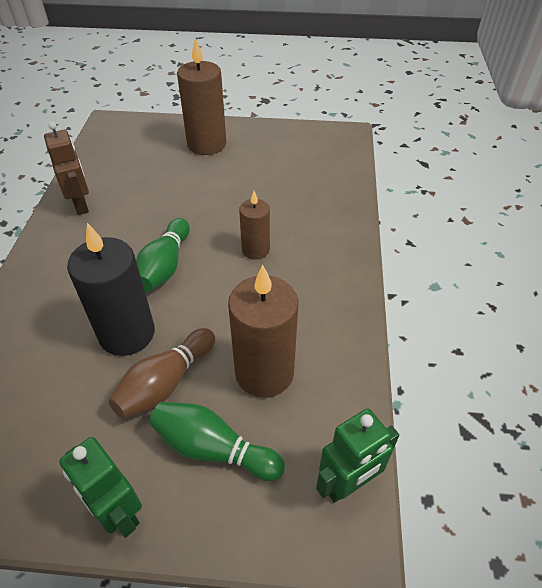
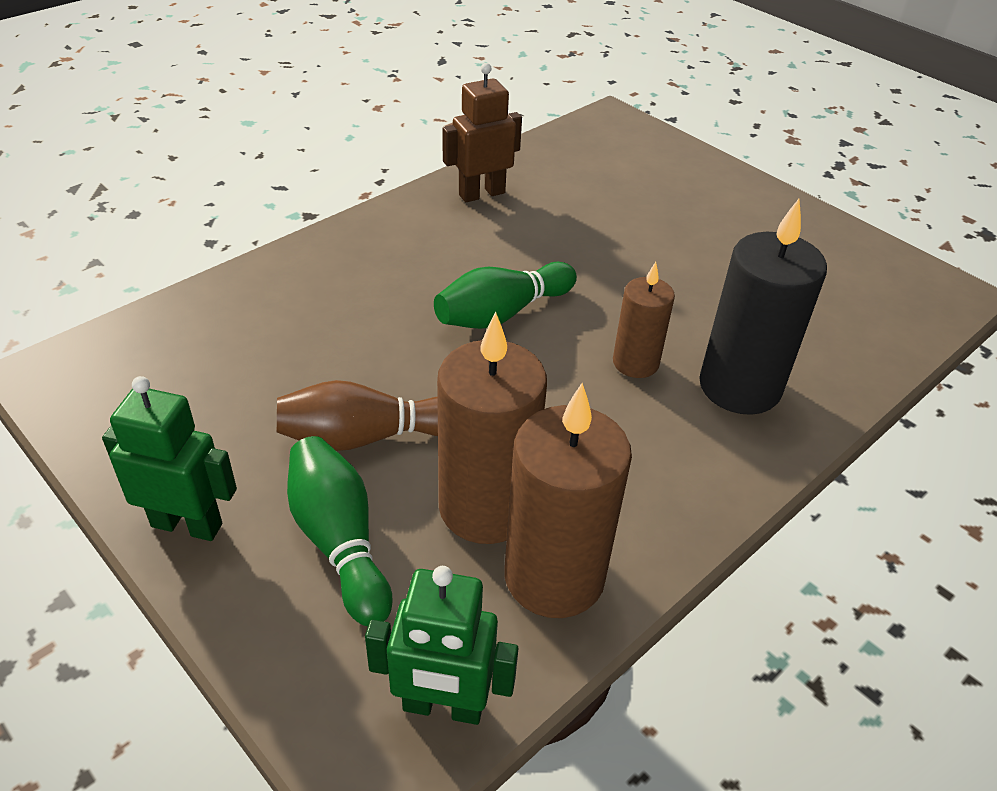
camera: 40 degrees right, 5 degrees down
(81, 204) = (481, 194): brown robot -> brown robot turned 135 degrees counterclockwise
(118, 511) = (187, 524): green robot -> green robot turned 105 degrees clockwise
(127, 333) = (383, 358): black candle -> black candle (739, 387)
(206, 144) = (712, 202): brown candle -> brown candle (554, 576)

